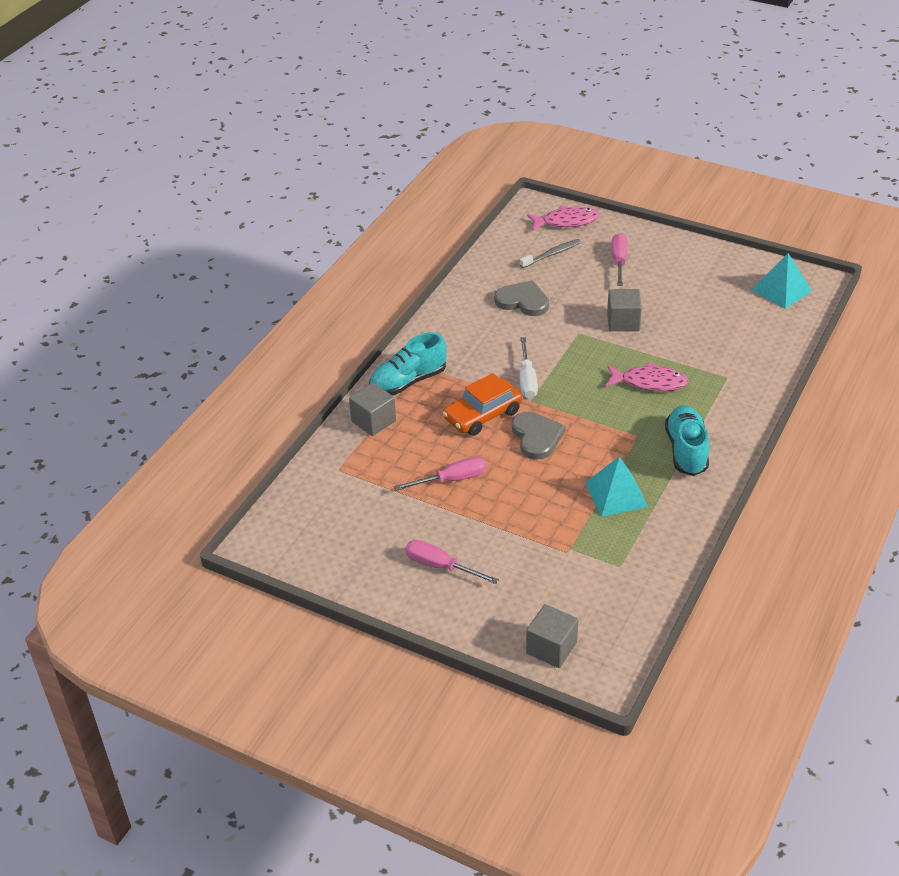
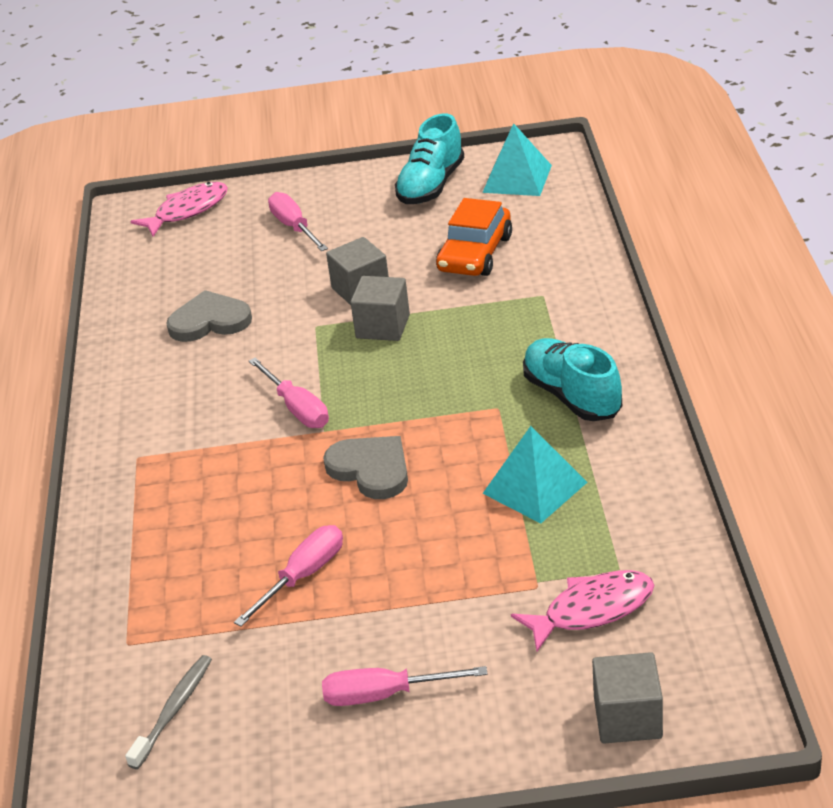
camera: 30 degrees left, 5 degrees down
(373, 421) = (126, 556): grey cube -> grey cube (383, 326)
(408, 381) = (134, 484): turquoise shoe -> turquoise shoe (431, 186)
(482, 415) = (275, 477): orange car -> orange car (475, 254)
(527, 380) = (297, 408): white screwdriver -> pink screwdriver
(552, 254) = (200, 254): grey toothbrush -> grey toothbrush (173, 710)
(650, 382) = (456, 341): pink fish -> pink fish (592, 610)

